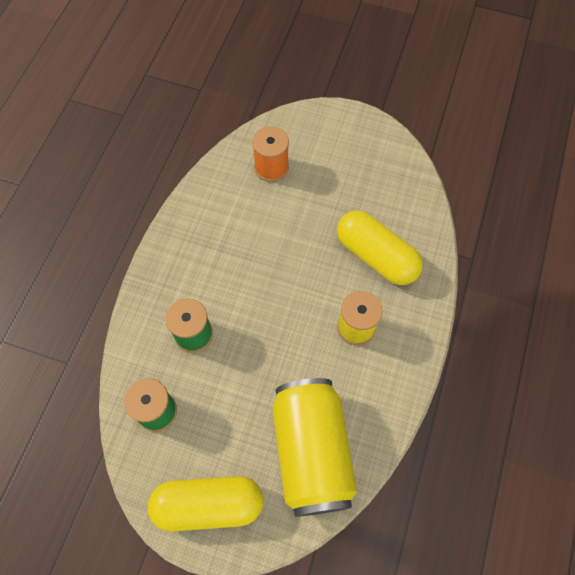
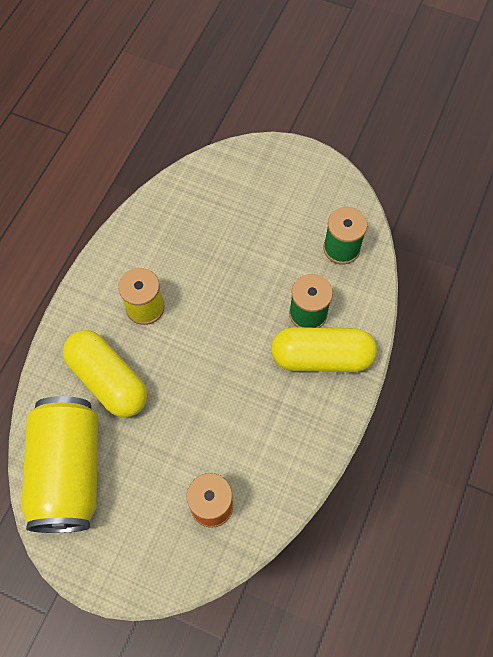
camera: 175 degrees left, 0 degrees up
(208, 504) = (295, 176): yellow capsule -> yellow capsule (321, 357)
(311, 452) = (204, 206): yellow can -> yellow can (68, 471)

